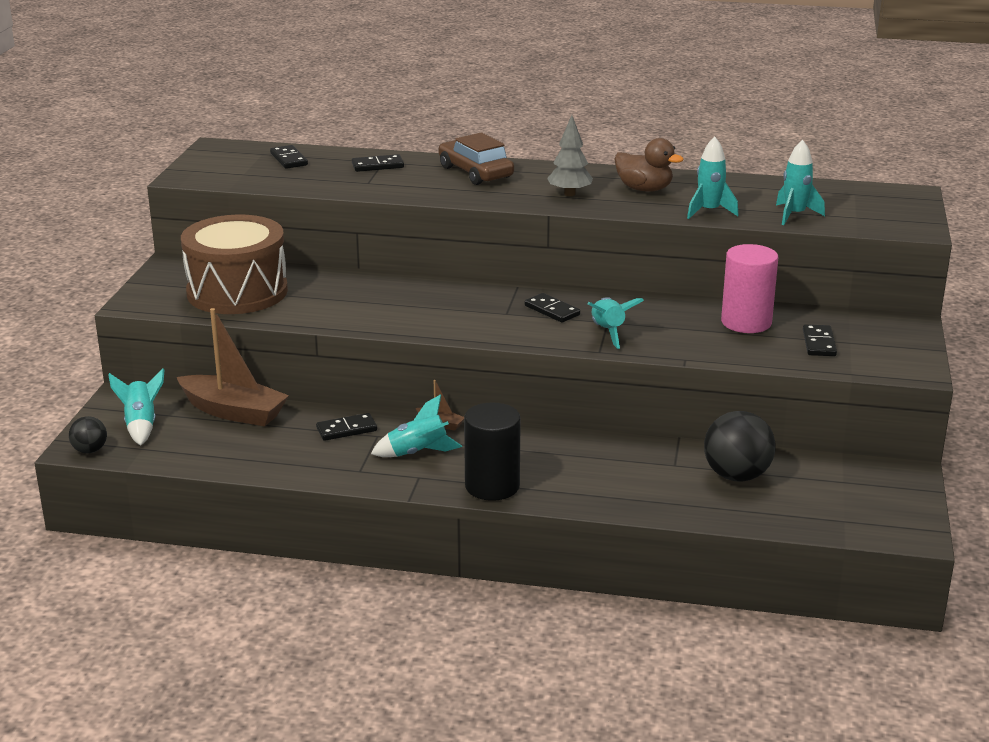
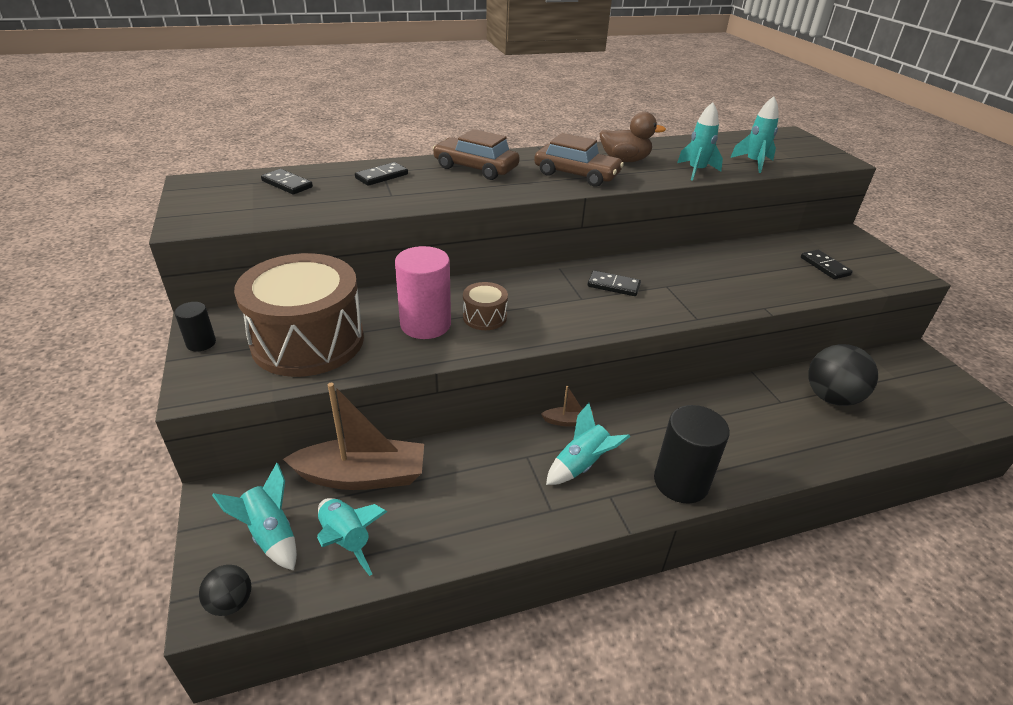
camera: 30 degrees left, 10 degrees up
(158, 276) = (201, 343): none -> black cylinder
(346, 429) = (493, 459): black domino -> none
(398, 307) = (484, 317): none -> brown drum
(569, 194) = (576, 175): grey tree -> brown car
(608, 332) = (680, 296): turquoise rocket -> turquoise rocket (346, 540)
(746, 322) = (757, 260): pink cylinder -> pink cylinder (425, 324)

